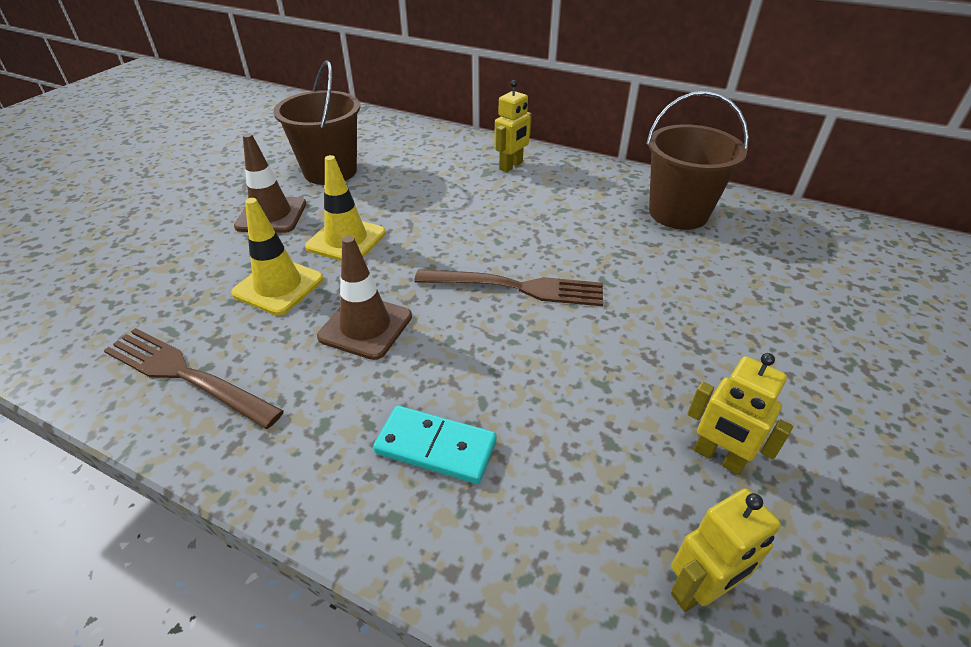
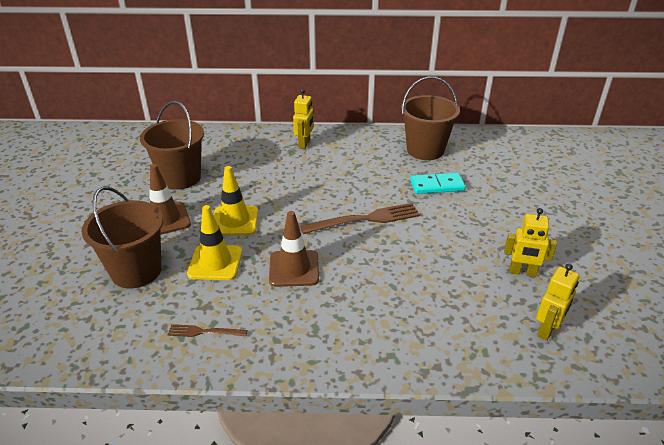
camera: 25 degrees left, 5 degrees down
(185, 268) = (136, 271): none -> brown bucket
(185, 375) = (203, 332): brown fork -> brown fork, size x0.52
(436, 447) = (386, 316): turquoise domino -> turquoise domino (437, 185)

